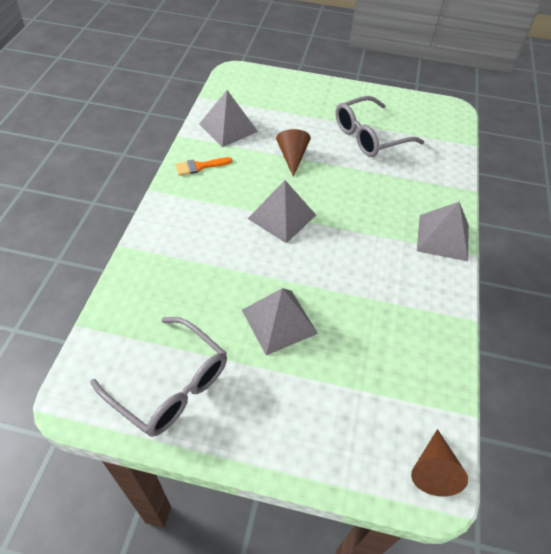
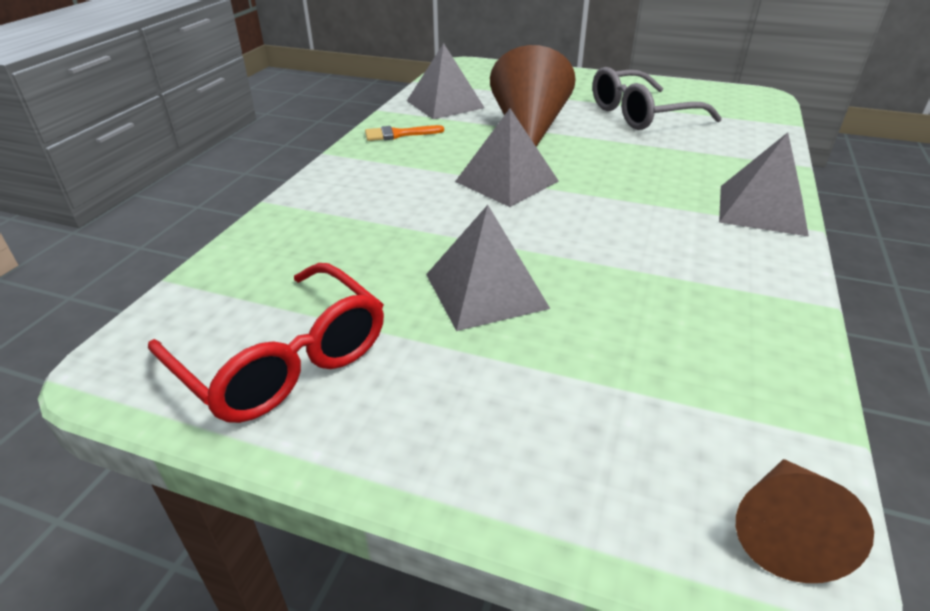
camera: 10 degrees right, 15 degrees down
(170, 385) = (283, 360): grey glasses -> red glasses
(292, 157) = (529, 129): brown cone -> brown cone, size x1.76

